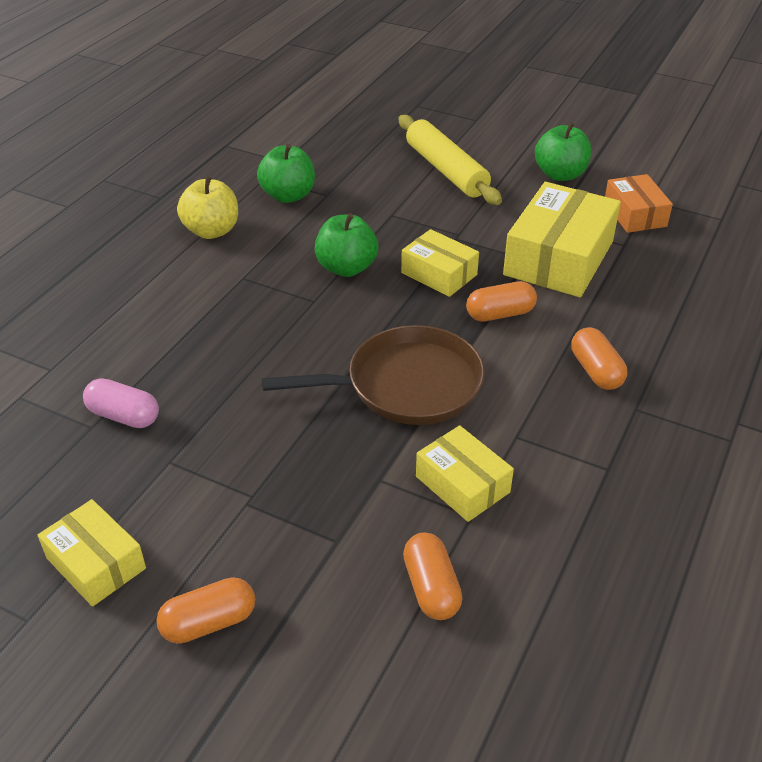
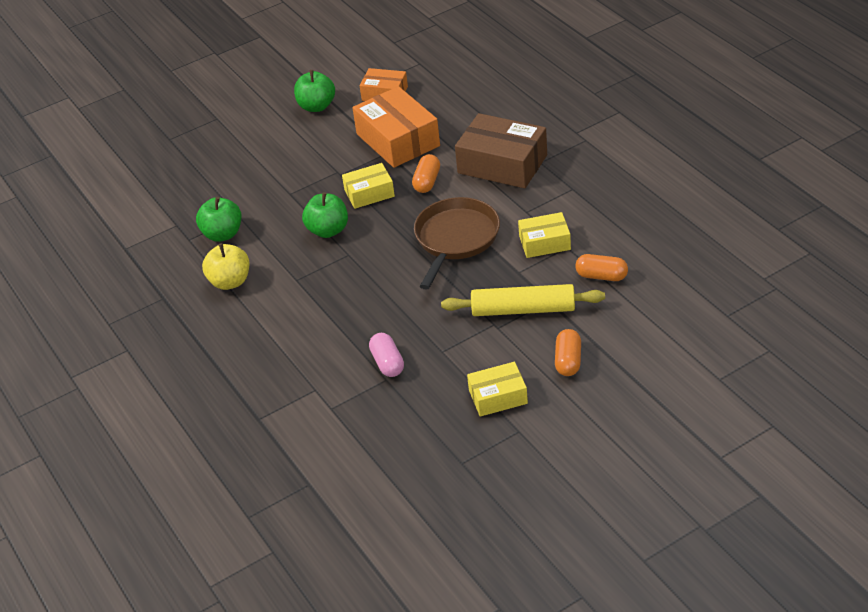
camera: 55 degrees left, 0 degrees up
(124, 416) = (387, 363): pink capsule -> pink capsule turned 75 degrees counterclockwise
(446, 170) = (264, 153): yellow rolling pin -> yellow rolling pin (523, 309)
(559, 258) = (398, 140): yellow box -> orange box
(596, 371) = (502, 164): orange capsule -> brown box

